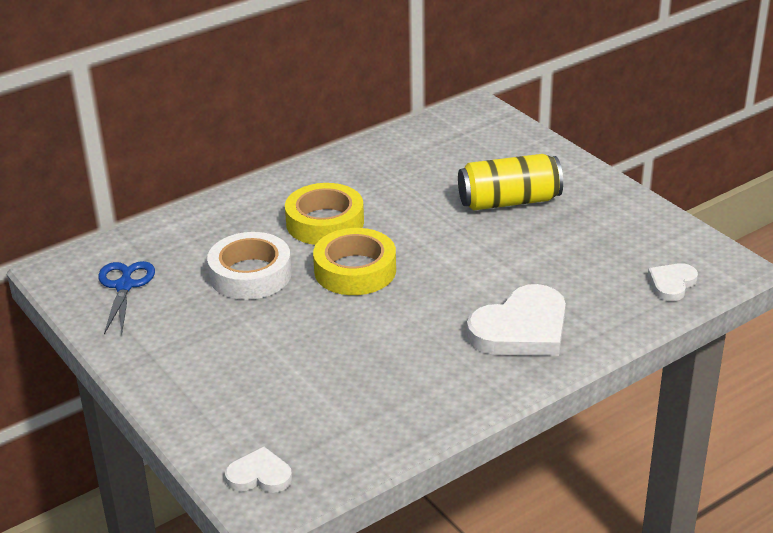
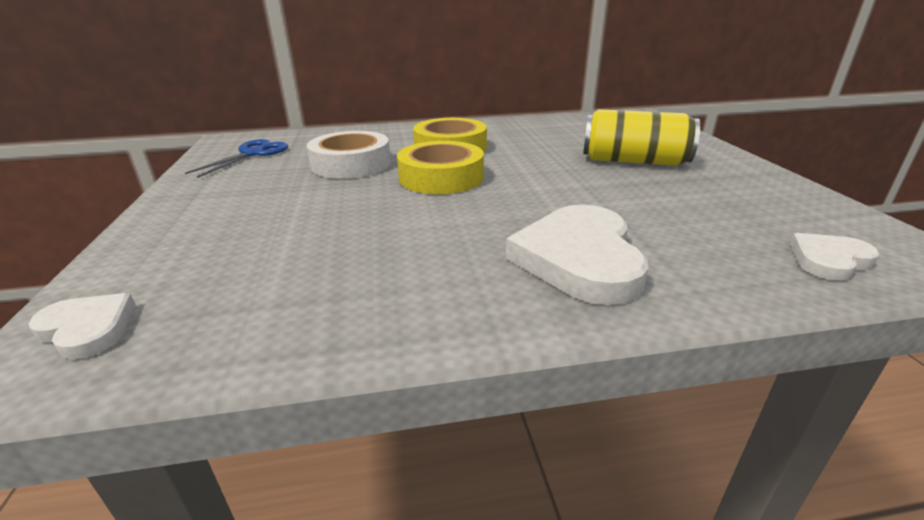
camera: 25 degrees right, 5 degrees down
(521, 329) = (579, 259): white heart -> white heart turned 105 degrees clockwise

